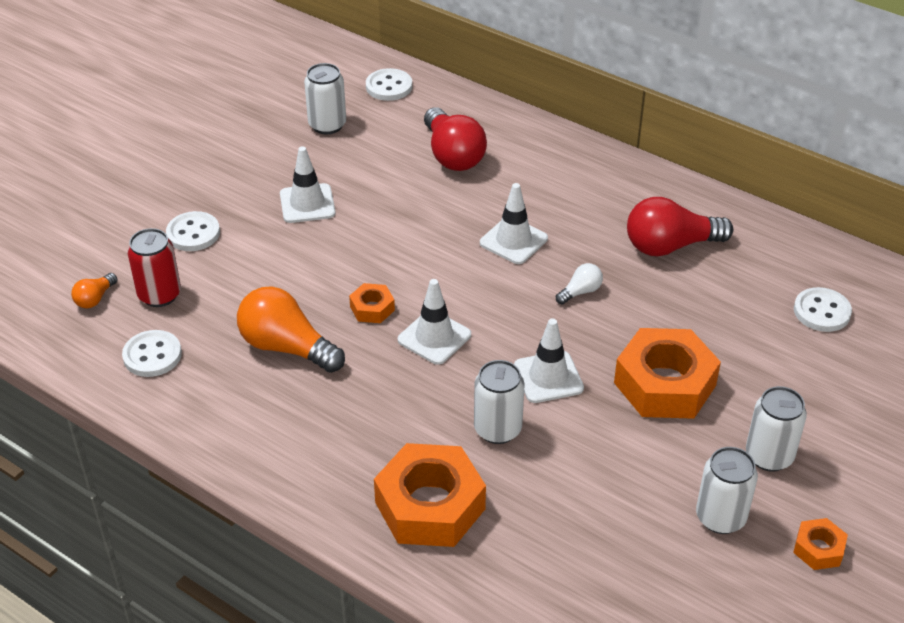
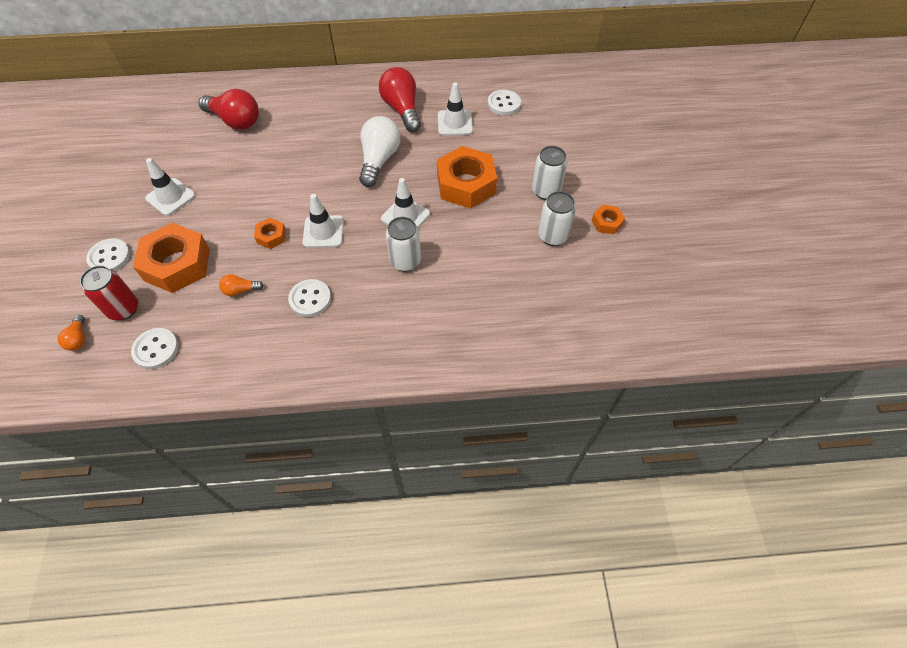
camera: 40 degrees left, 15 degrees up
(287, 347) = (240, 290): orange light bulb -> orange light bulb, size x0.48
(327, 125) = (137, 142): white can -> none
(389, 86) = (156, 99): white button -> white button (310, 299)
(430, 506) = (409, 326): orange nut -> orange nut (177, 264)
(513, 241) = (317, 152): white traffic cone -> white traffic cone (455, 123)
(580, 292) = (379, 160): white light bulb -> white light bulb, size x2.08
(670, 246) = (402, 109): red light bulb -> red light bulb turned 120 degrees clockwise

